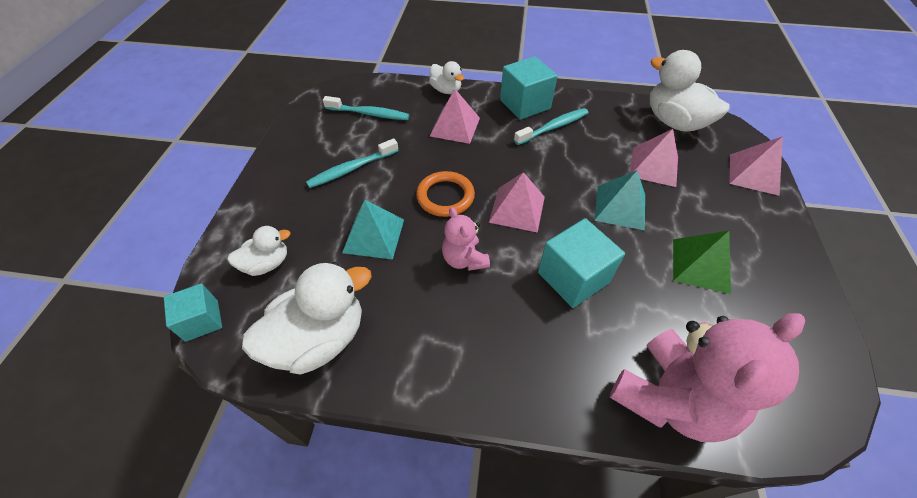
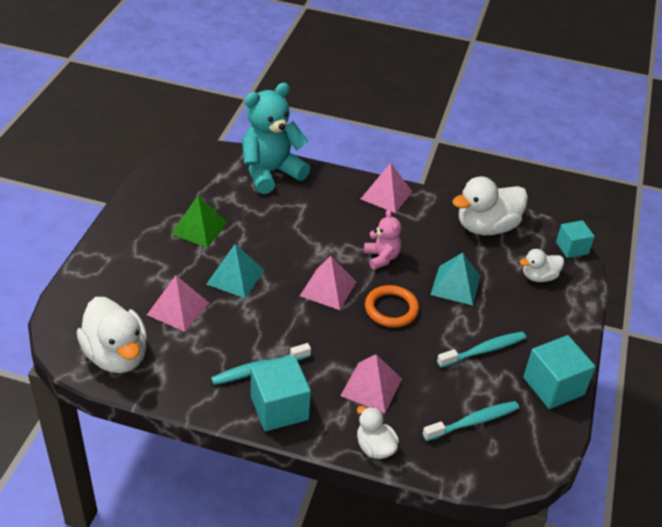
camera: 175 degrees left, 10 degrees down
(369, 114) = (473, 422): turquoise toothbrush -> turquoise toothbrush turned 135 degrees clockwise
(573, 277) = (301, 235): turquoise cube -> turquoise cube (553, 386)
(670, 397) = (271, 172): pink teddy bear -> turquoise teddy bear
(753, 174) = (87, 287): pink pyramid -> pink pyramid (386, 195)

